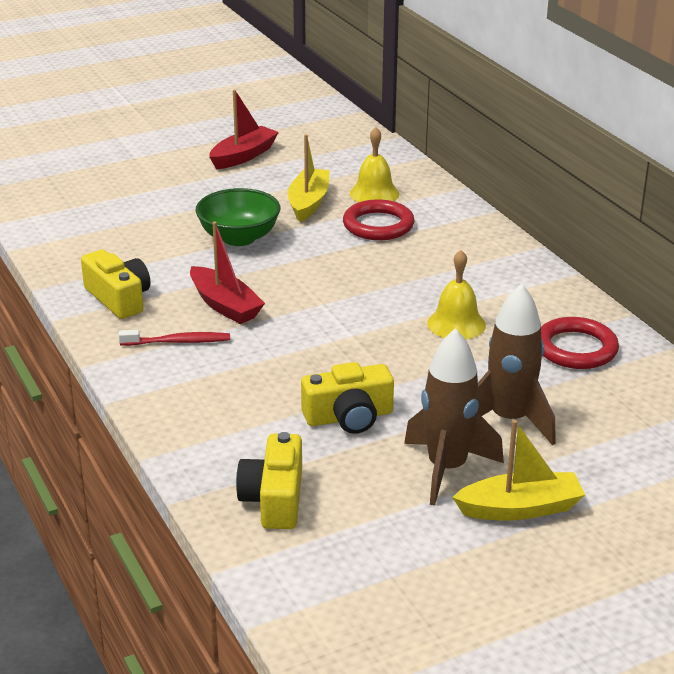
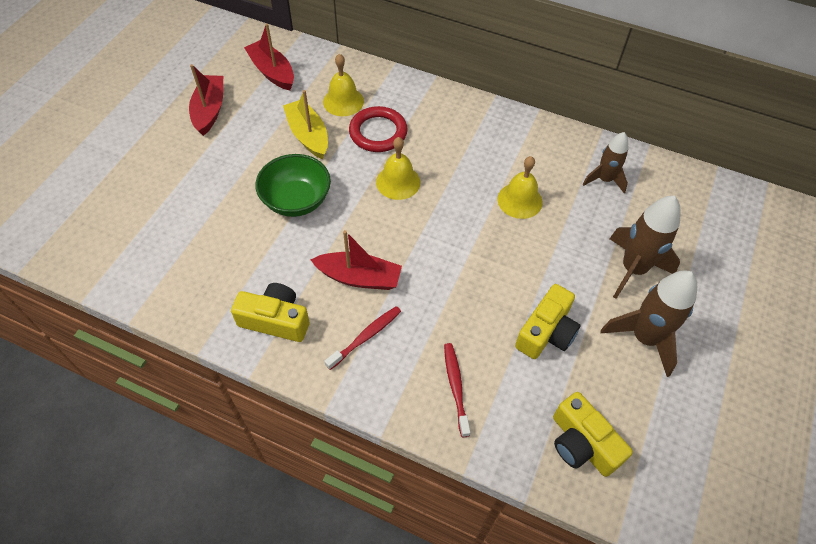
camera: 40 degrees left, 25 degrees up
(210, 407) = (455, 387): none -> red toothbrush
(334, 152) = (272, 72): none -> red boat
(349, 263) = (398, 182): none -> yellow bell
(520, 508) = (712, 342): yellow boat -> none
(576, 348) = (604, 180): red ring -> brown rocket

